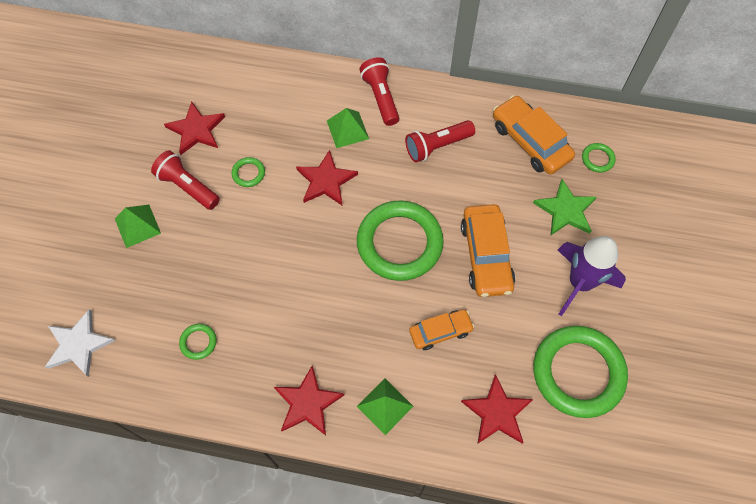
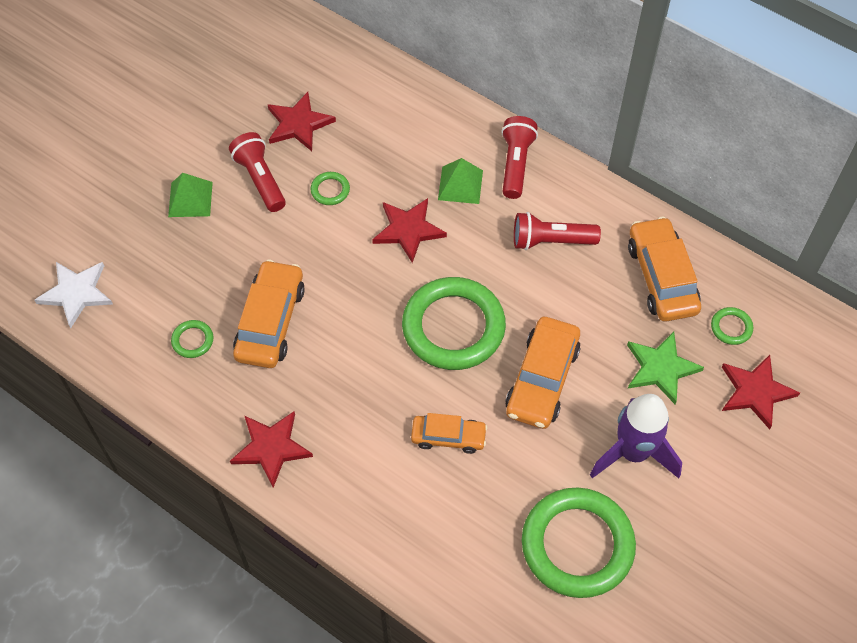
camera: 25 degrees right, 5 degrees down
(254, 299) = (270, 321): none -> orange car
(385, 406) = (349, 486): green pyramid -> none
(497, 413) = (465, 546): red star -> red star (755, 392)

